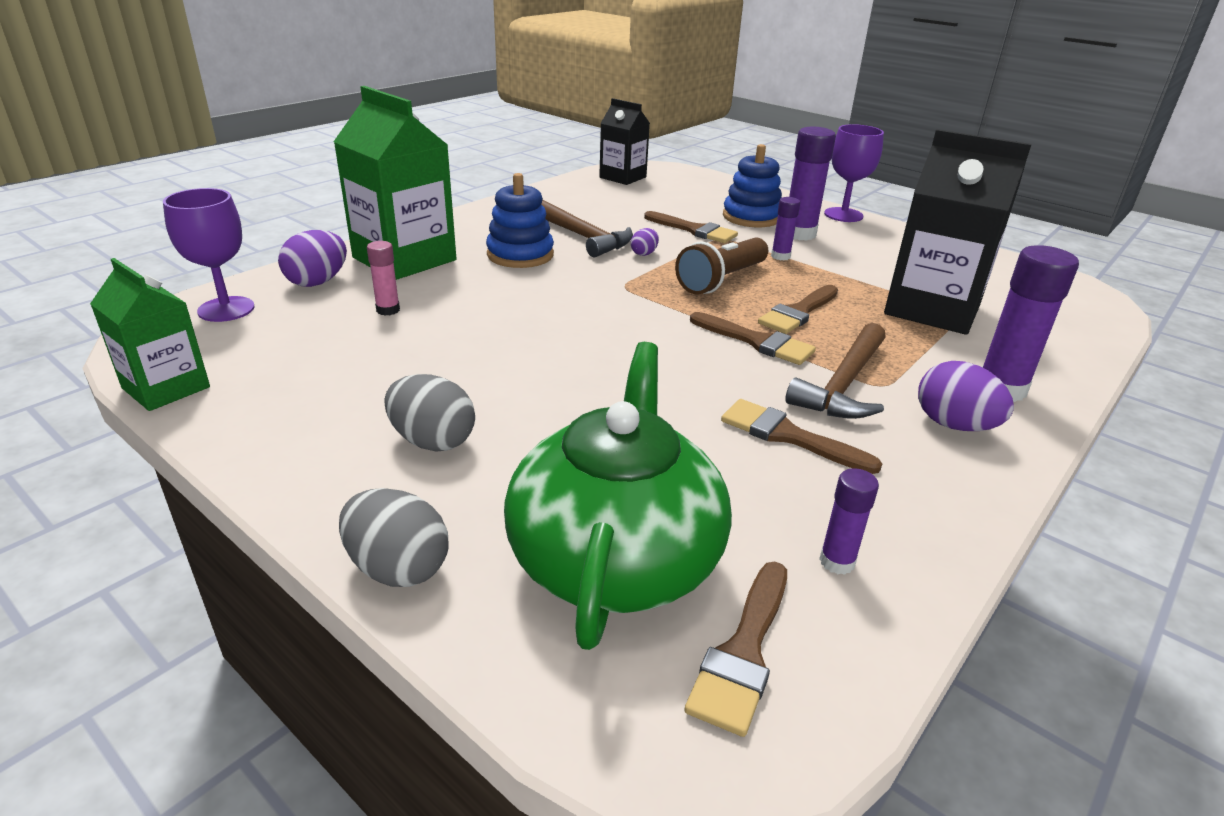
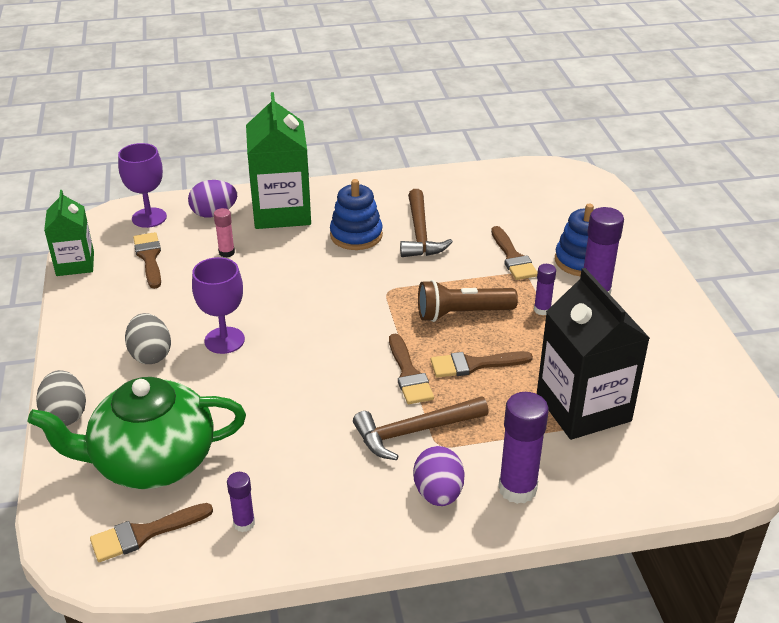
camera: 40 degrees right, 5 degrees up
(616, 557) = (152, 461): green teapot -> green teapot turned 150 degrees counterclockwise
(623, 177) = (536, 179): black carton -> none
(644, 253) = (442, 266): purple egg -> none
(788, 436) = (327, 446): brown brush -> brown brush (149, 257)
(843, 215) = (670, 288): purple goblet -> purple goblet (224, 340)

